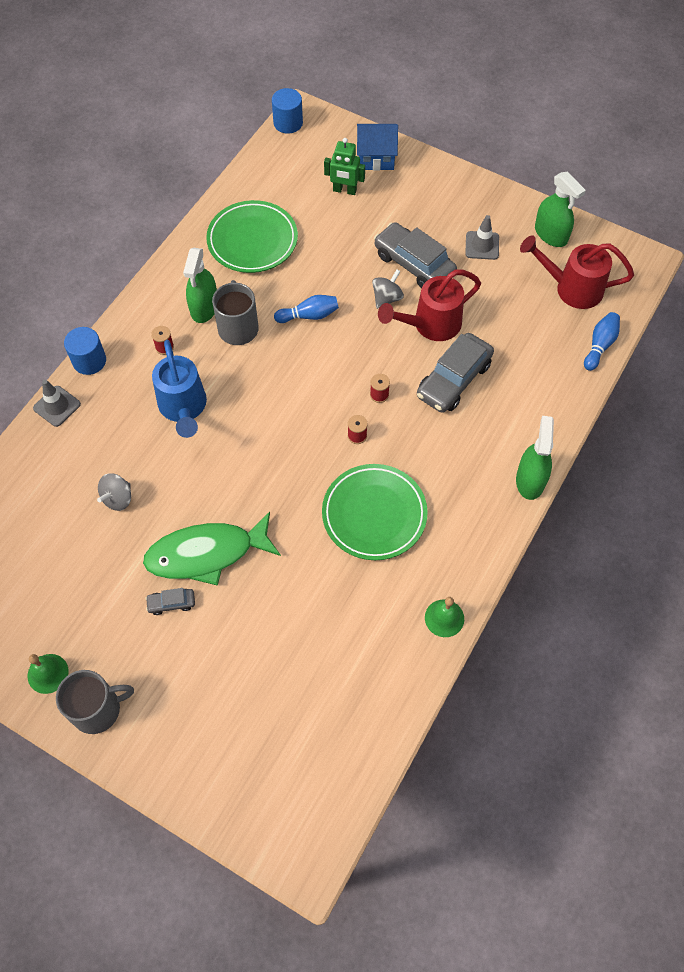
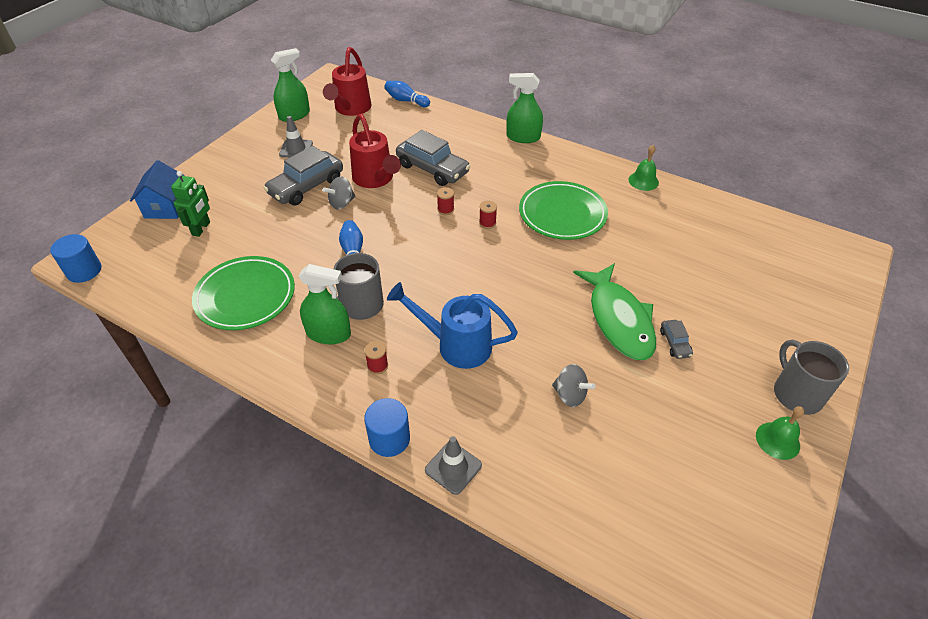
camera: 90 degrees left, 15 degrees down
(183, 407) = (457, 345): blue watering can -> blue watering can turned 150 degrees counterclockwise
(387, 298) = (341, 203): grey spinning top -> grey spinning top turned 75 degrees counterclockwise

